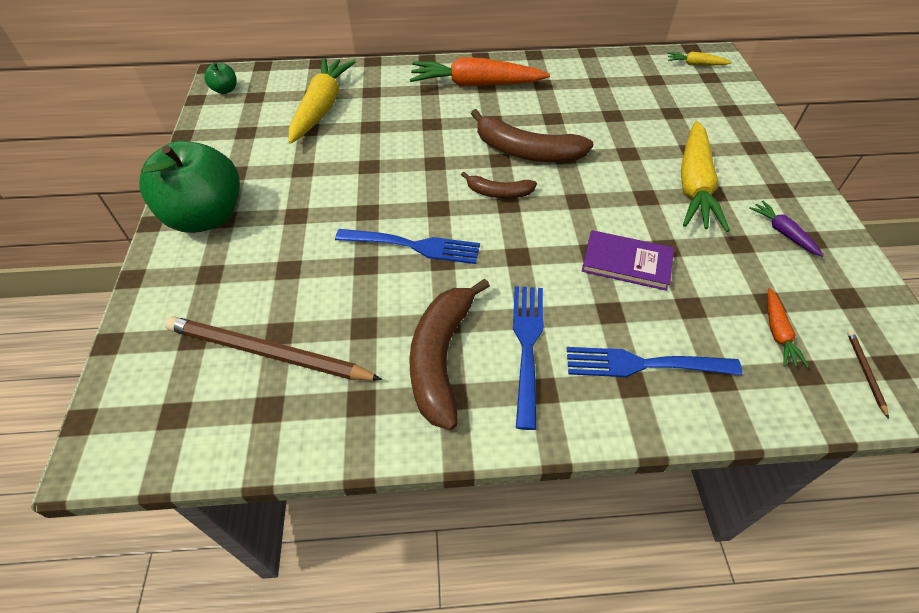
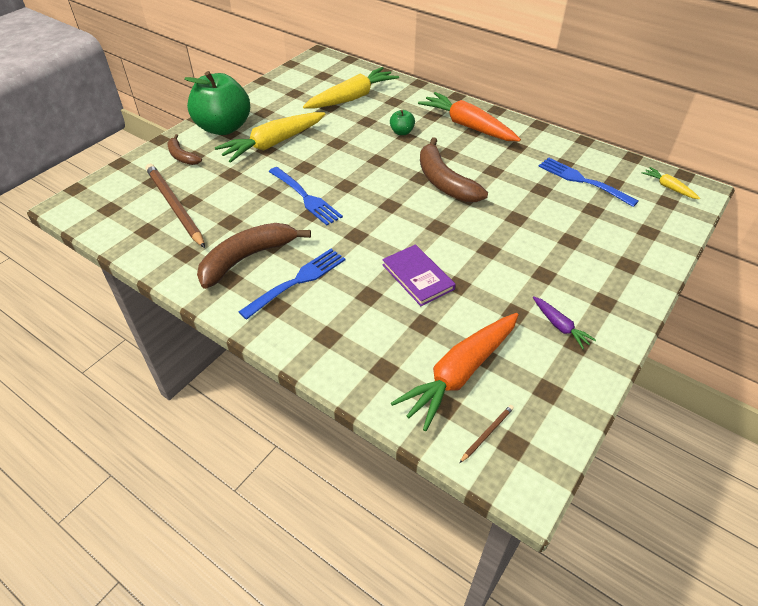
camera: 40 degrees right, 5 degrees down
(225, 90) = (312, 65): green apple -> green apple (402, 132)
(499, 193) = (393, 196): brown banana -> brown banana (182, 156)
(645, 364) = (349, 332): blue fork -> blue fork (583, 181)
(694, 185) = (536, 262): yellow carrot -> yellow carrot (273, 144)
(778, 333) = (460, 374): orange carrot -> orange carrot, size x2.12
(783, 233) = (560, 326): purple carrot -> purple carrot turned 135 degrees clockwise

